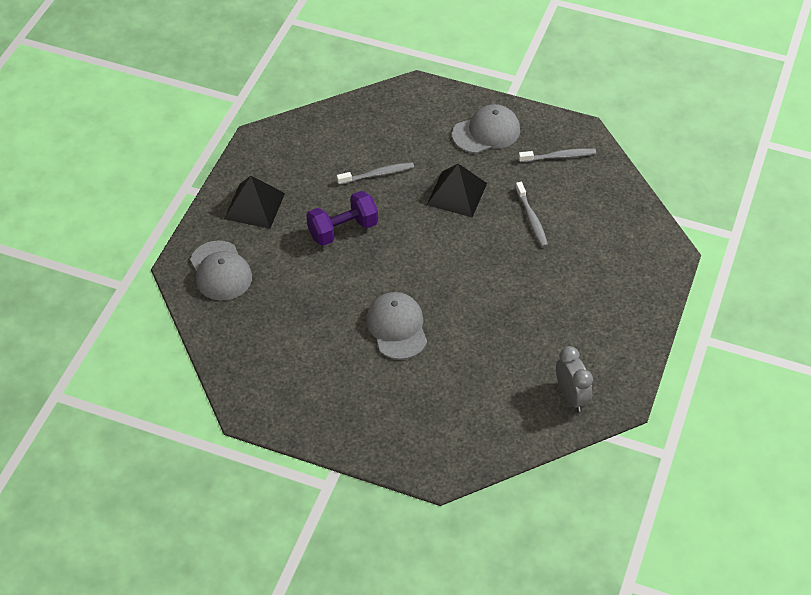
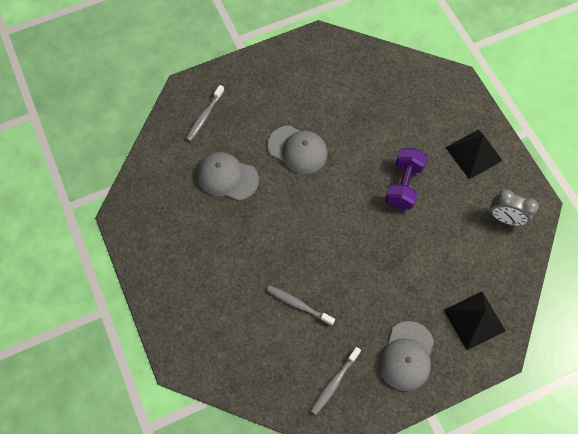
camera: 135 degrees right, 15 degrees up
(220, 271) = (434, 97): grey cap -> grey cap (227, 177)
(377, 174) = (433, 247): grey toothbrush -> grey toothbrush (204, 116)
(456, 194) = (367, 279): black pyramid -> black pyramid (474, 320)
(571, 396) = (153, 193): grey clock -> grey clock (505, 218)

